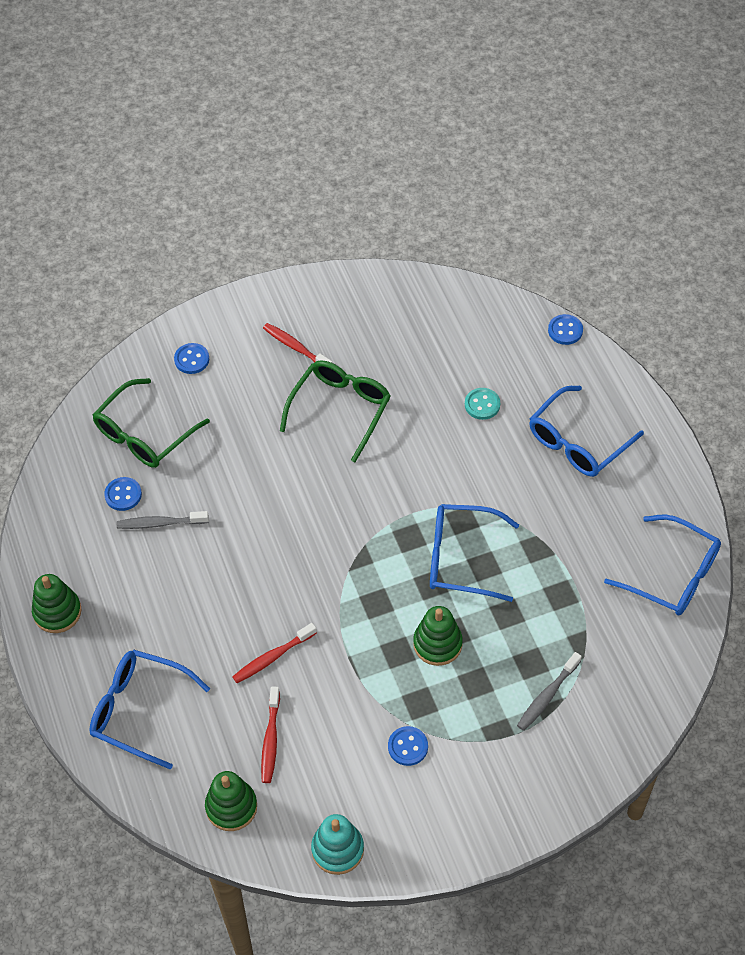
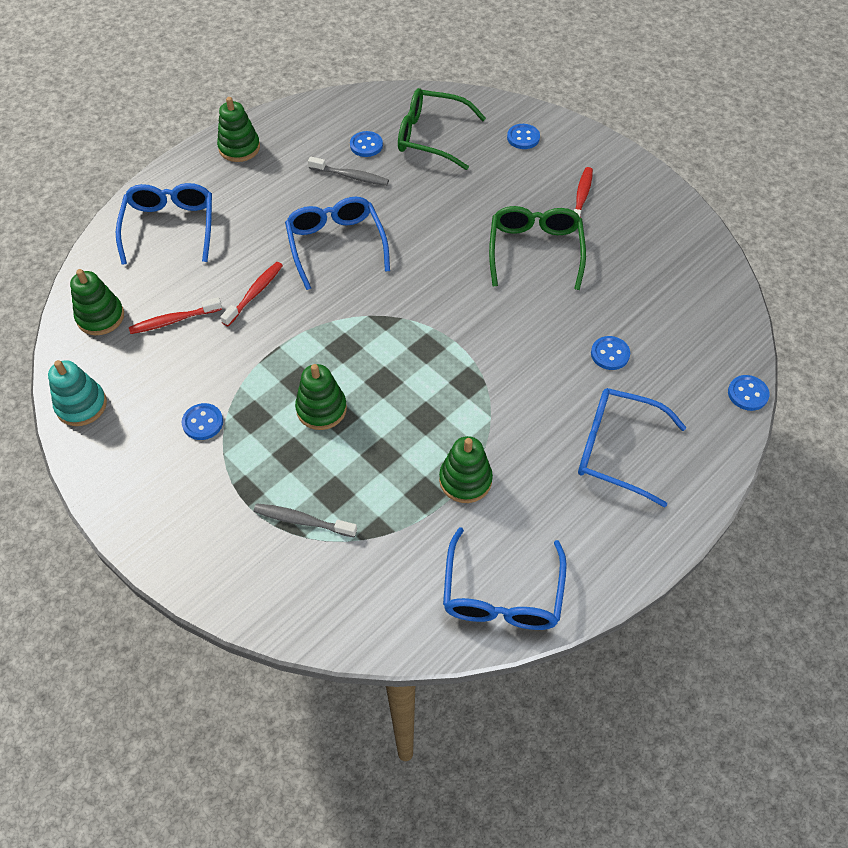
camera: 65 degrees right, 0 degrees up
(160, 523) = (351, 176): grey toothbrush -> grey toothbrush turned 135 degrees clockwise
(272, 657) = (255, 293): red toothbrush -> red toothbrush turned 90 degrees clockwise
(340, 410) = (535, 251): green glasses -> green glasses turned 90 degrees counterclockwise
(461, 558) = (424, 396): blue glasses -> blue glasses (336, 245)
(482, 404) = (610, 354): turquoise button -> blue button
(559, 560) = (465, 480): none -> green stacking toy

